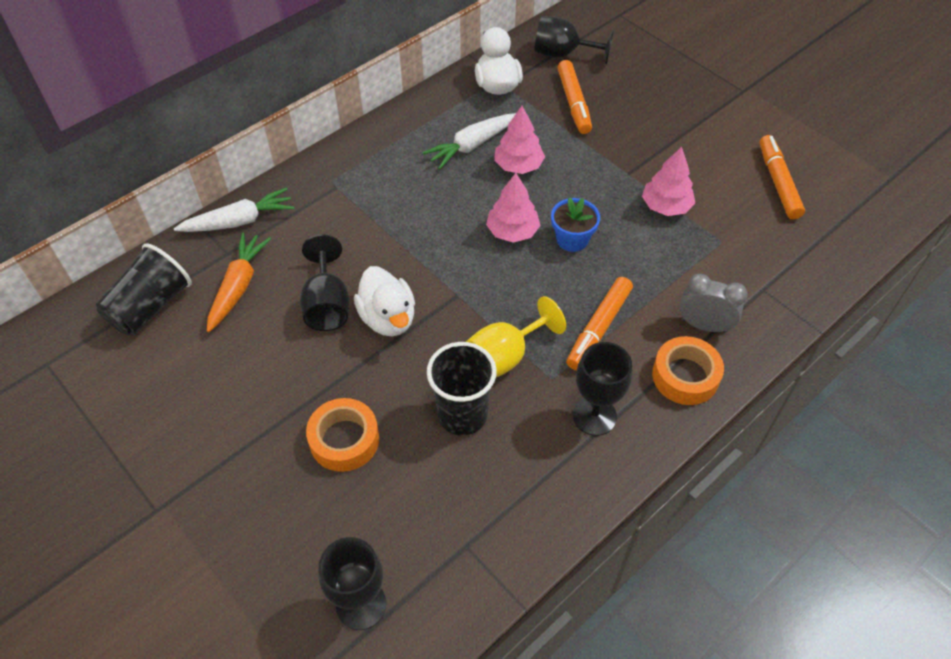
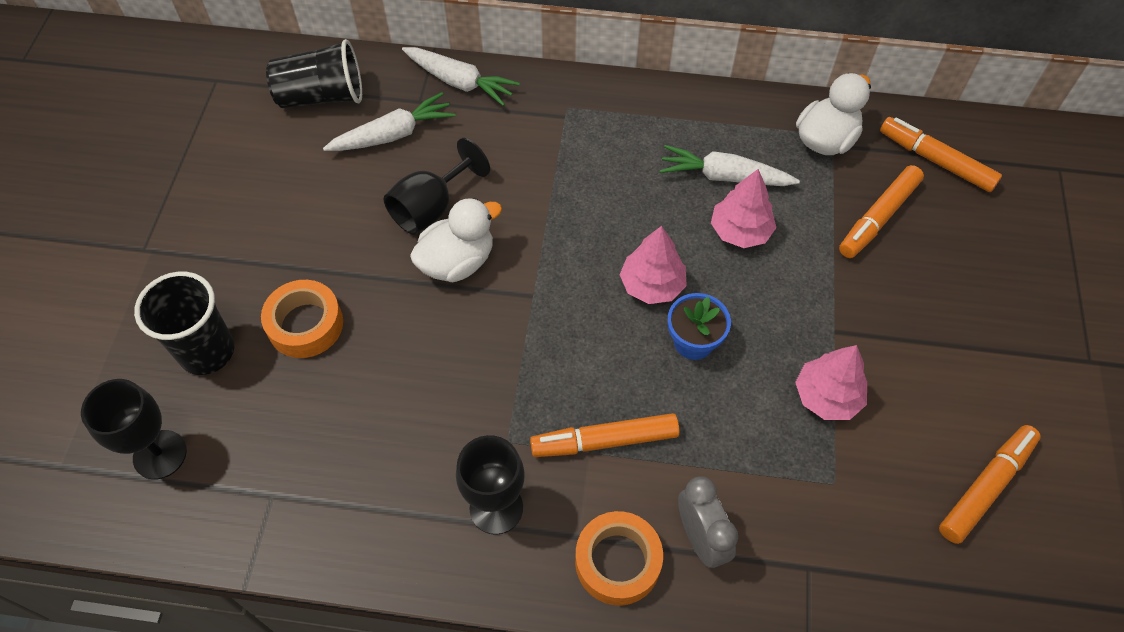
camera: 50 degrees right, 5 degrees up
(238, 286) = (393, 135): orange carrot -> white carrot
(388, 318) = (457, 262): white duck -> white duck turned 150 degrees counterclockwise
(462, 415) = (404, 395): black cup -> black cup (207, 351)
(505, 356) = (498, 383): yellow goblet -> none
(562, 54) = (936, 161): black goblet -> orange marker

